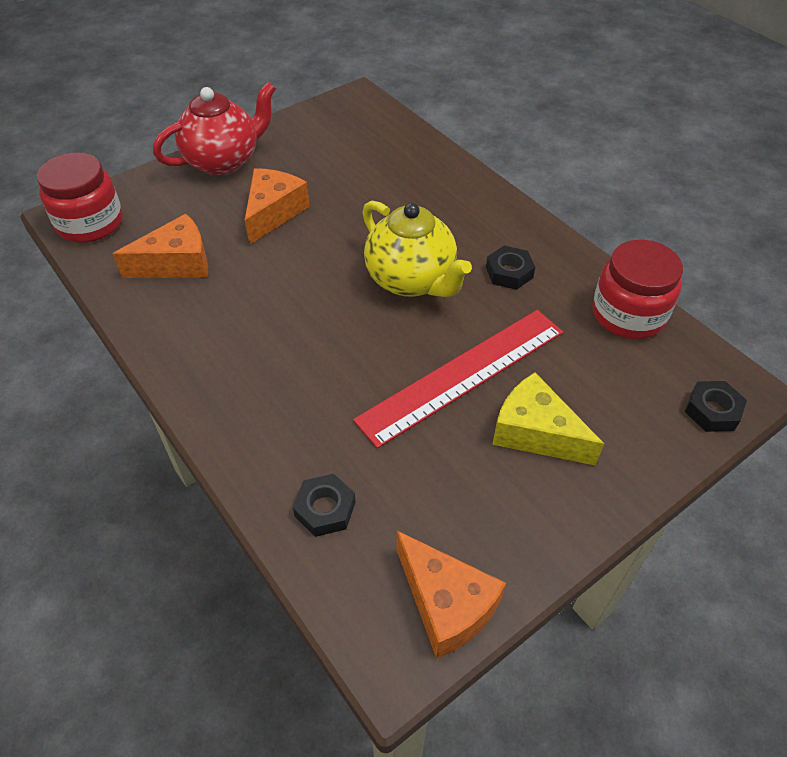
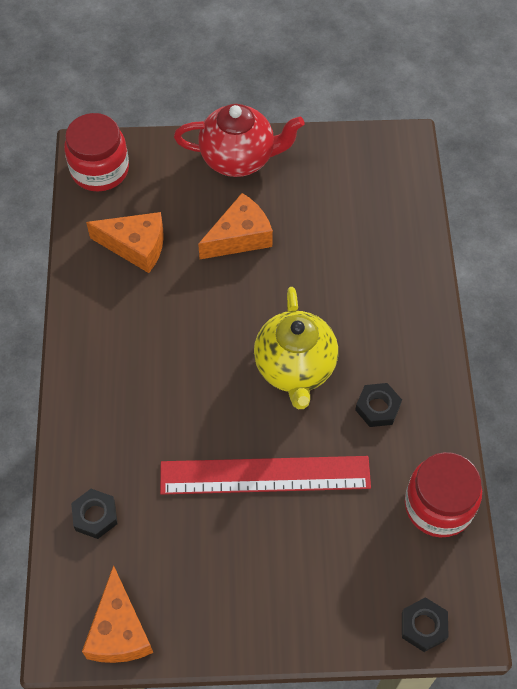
camera: 35 degrees right, 10 degrees up
(536, 432) = (277, 555): yellow cheese -> none

